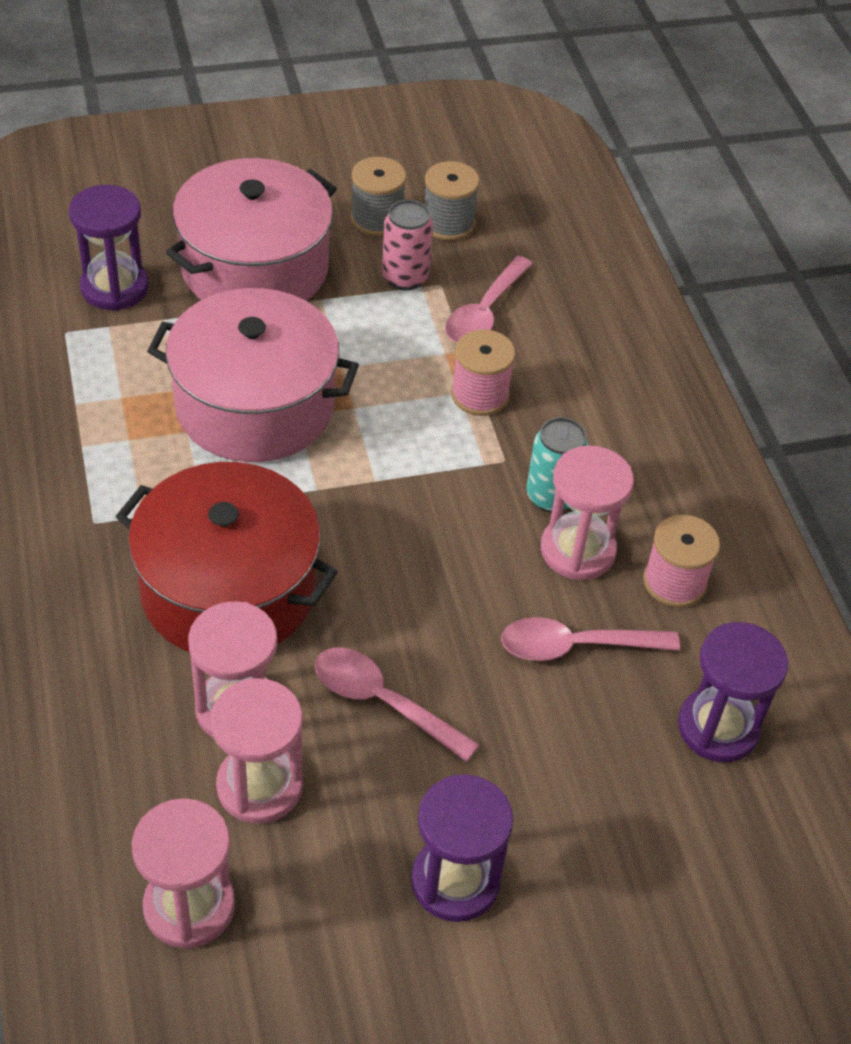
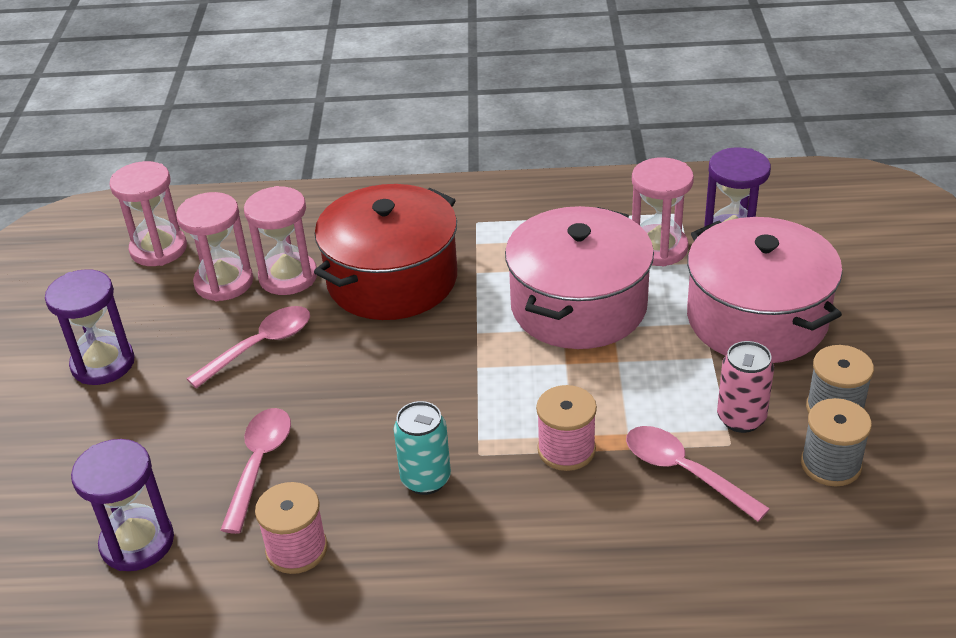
camera: 110 degrees right, 10 degrees down
(577, 550) = (358, 486): pink hourglass -> pink hourglass (658, 248)

